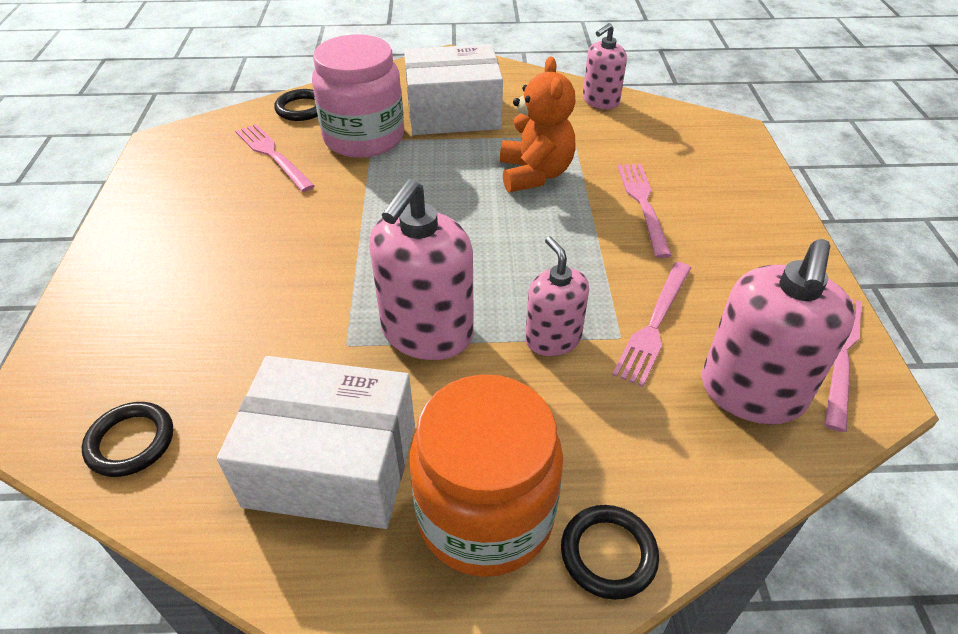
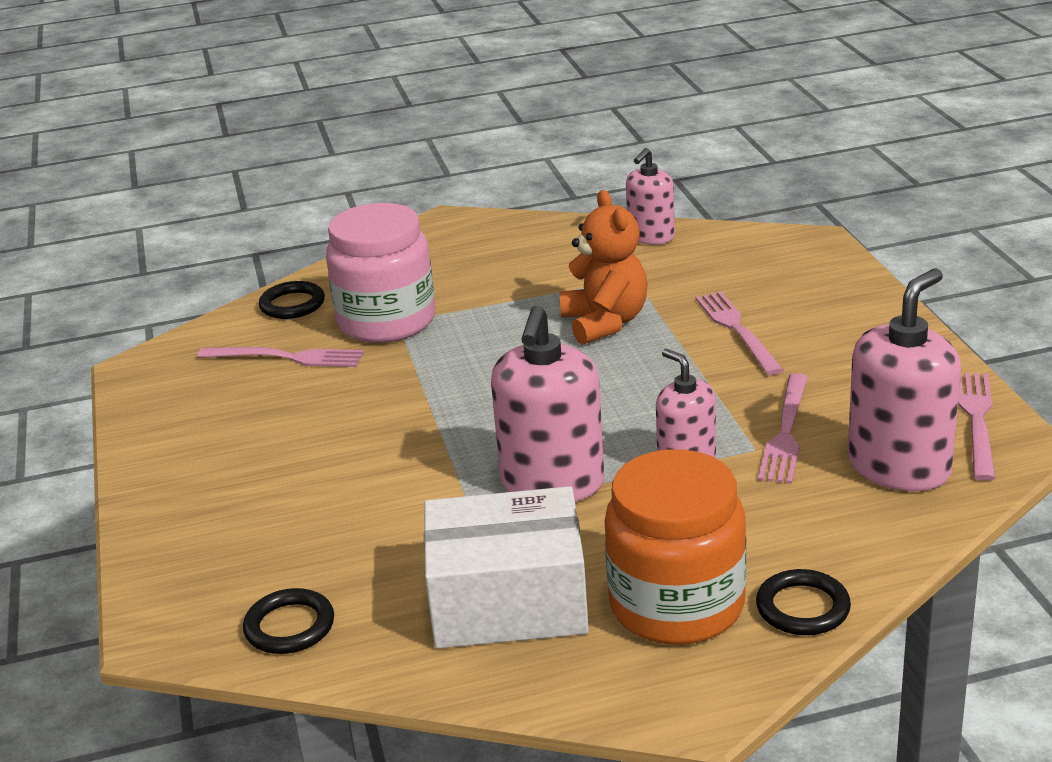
camera: 10 degrees left, 15 degrees down
(273, 155) = (286, 357): pink fork -> pink fork turned 150 degrees clockwise
(453, 113) = (481, 278): white box -> none
(751, 392) = (899, 467): pink soap dispenser -> pink soap dispenser turned 150 degrees counterclockwise

